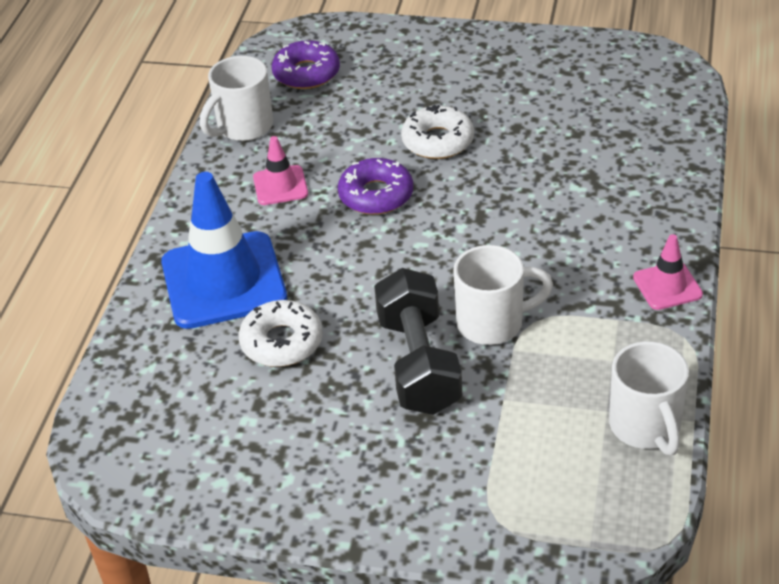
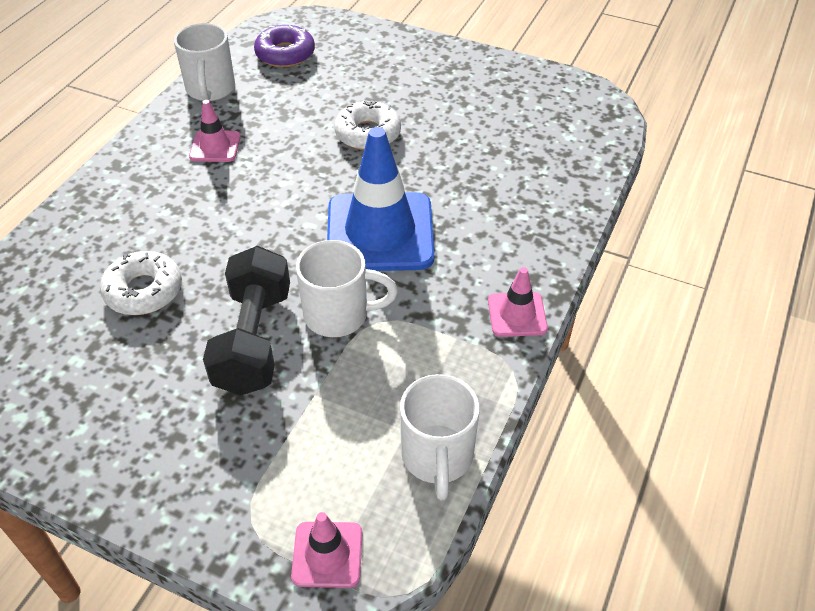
camera: 10 degrees right, 5 degrees up
(223, 281) = (124, 222): blue traffic cone -> blue traffic cone (380, 232)
(243, 127) = (210, 90): white mug -> white mug turned 60 degrees counterclockwise
(376, 195) = (292, 171): purple donut -> none
(581, 529) = (327, 554): none -> pink traffic cone

